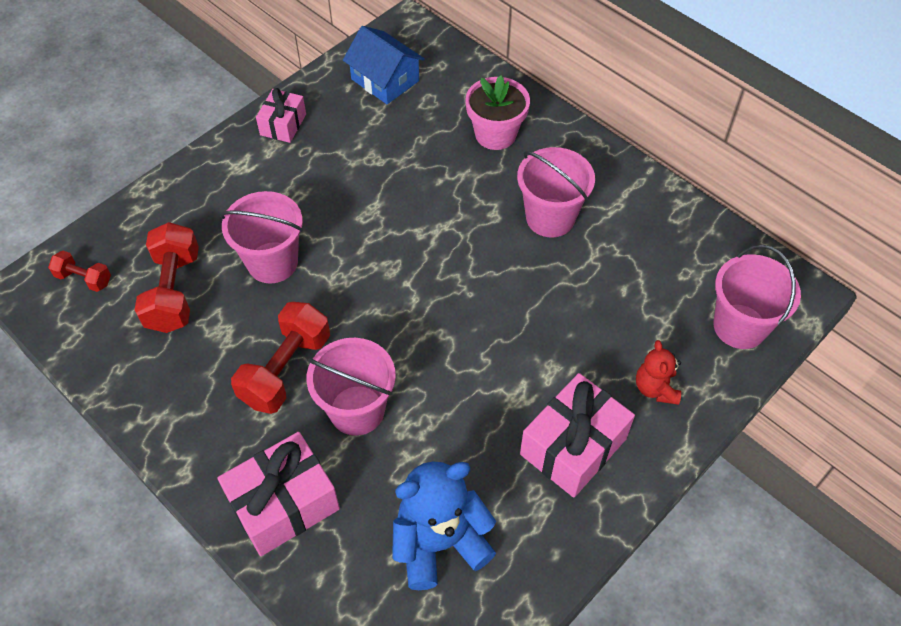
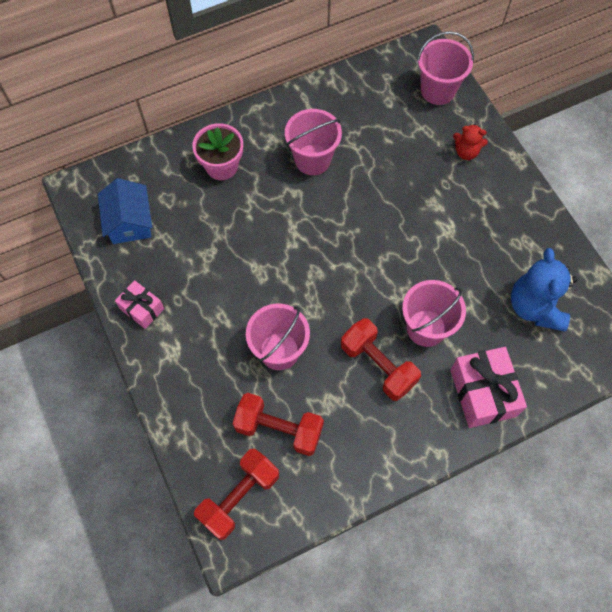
camera: 70 degrees left, 10 degrees up
(84, 279) = (239, 497): red dumbbell -> red dumbbell, size x1.84
(385, 80) = (129, 222): blue house -> blue house turned 75 degrees counterclockwise
(573, 446) = (492, 211): pink gift -> none

